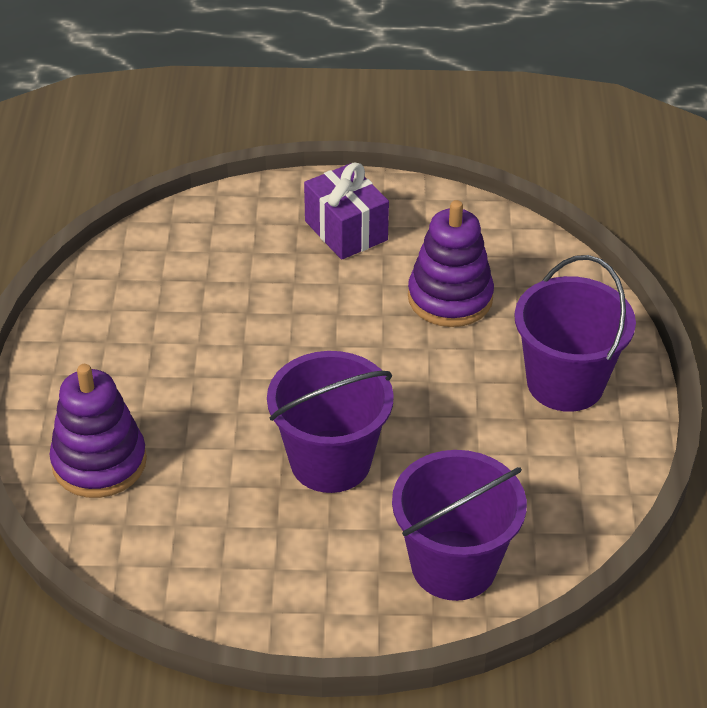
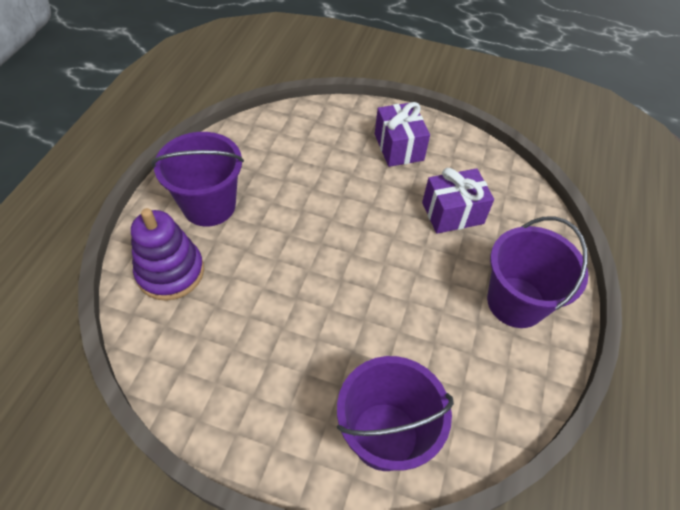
camera: 15 degrees right, 10 degrees up
(330, 461) = (325, 317): purple bucket -> purple bucket (209, 205)
(450, 298) = (452, 213): purple stacking toy -> purple gift

